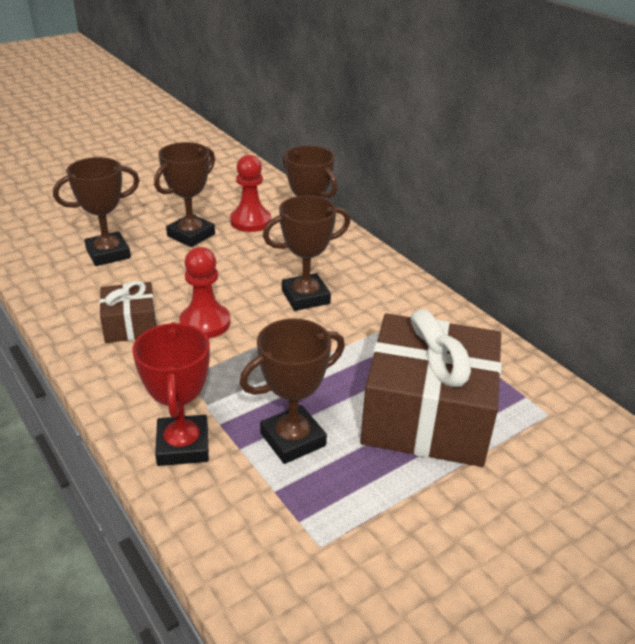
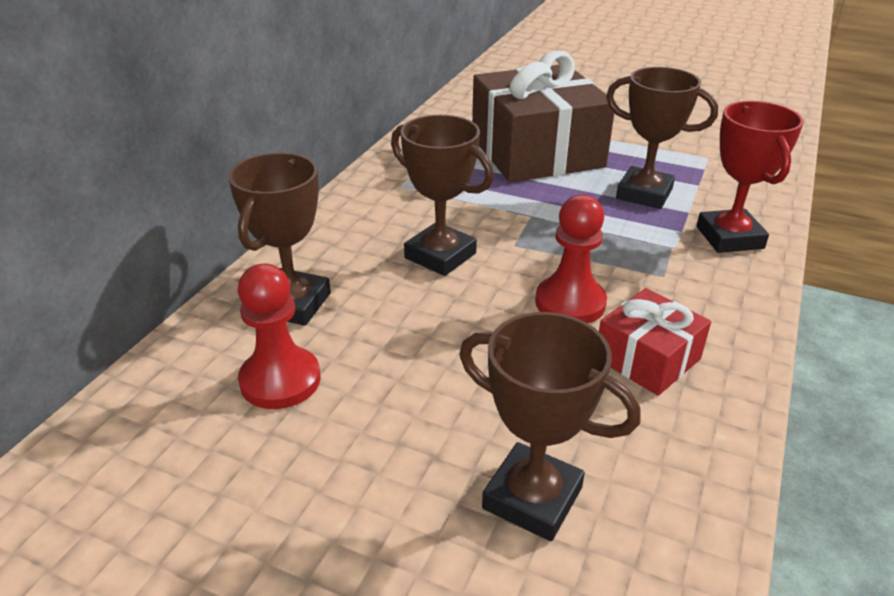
camera: 120 degrees left, 0 degrees up
(130, 325) = (647, 358): brown gift -> red gift
(183, 445) = (729, 237): red trophy -> red trophy turned 60 degrees counterclockwise
(191, 235) = (381, 427): brown trophy -> none

